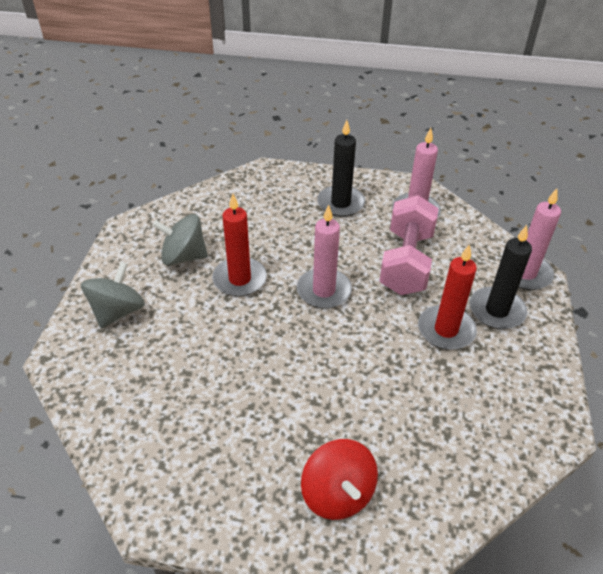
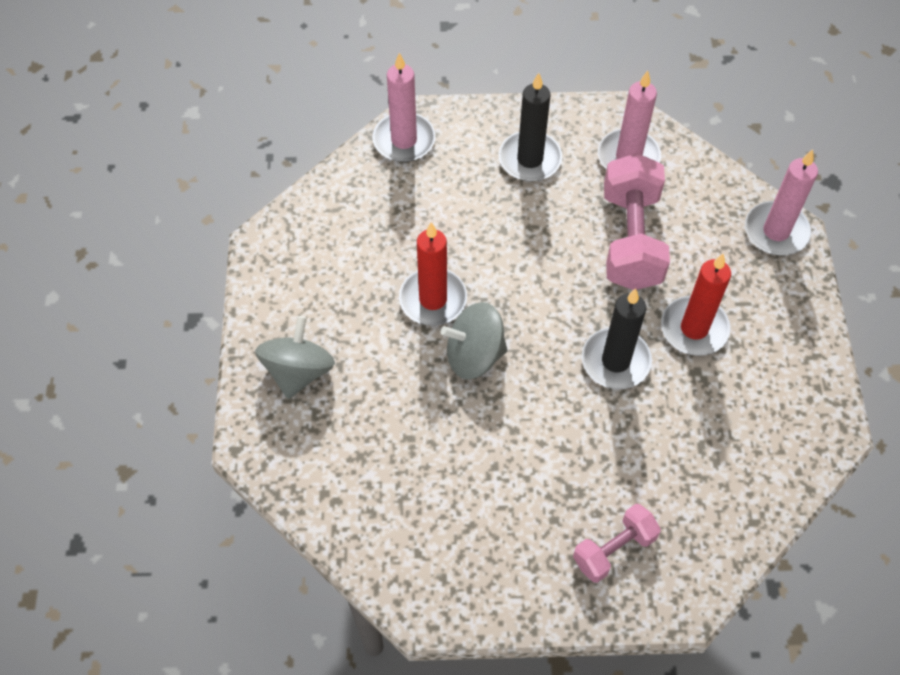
camera: 10 degrees left, 15 degrees up
(183, 256) = (352, 277): grey spinning top -> grey spinning top (474, 355)
(324, 291) = (540, 298): pink candle -> pink candle (404, 140)
(338, 494) = (614, 549): red spinning top -> pink dumbbell
(496, 310) = (749, 291): black candle -> black candle (615, 361)

